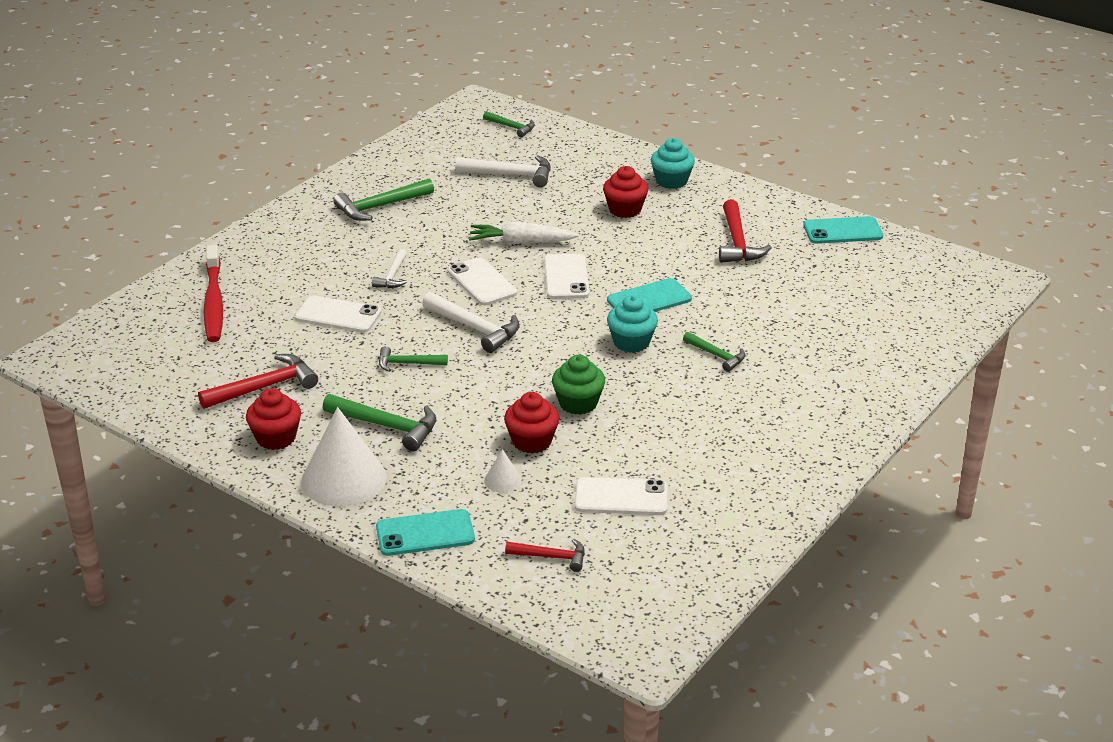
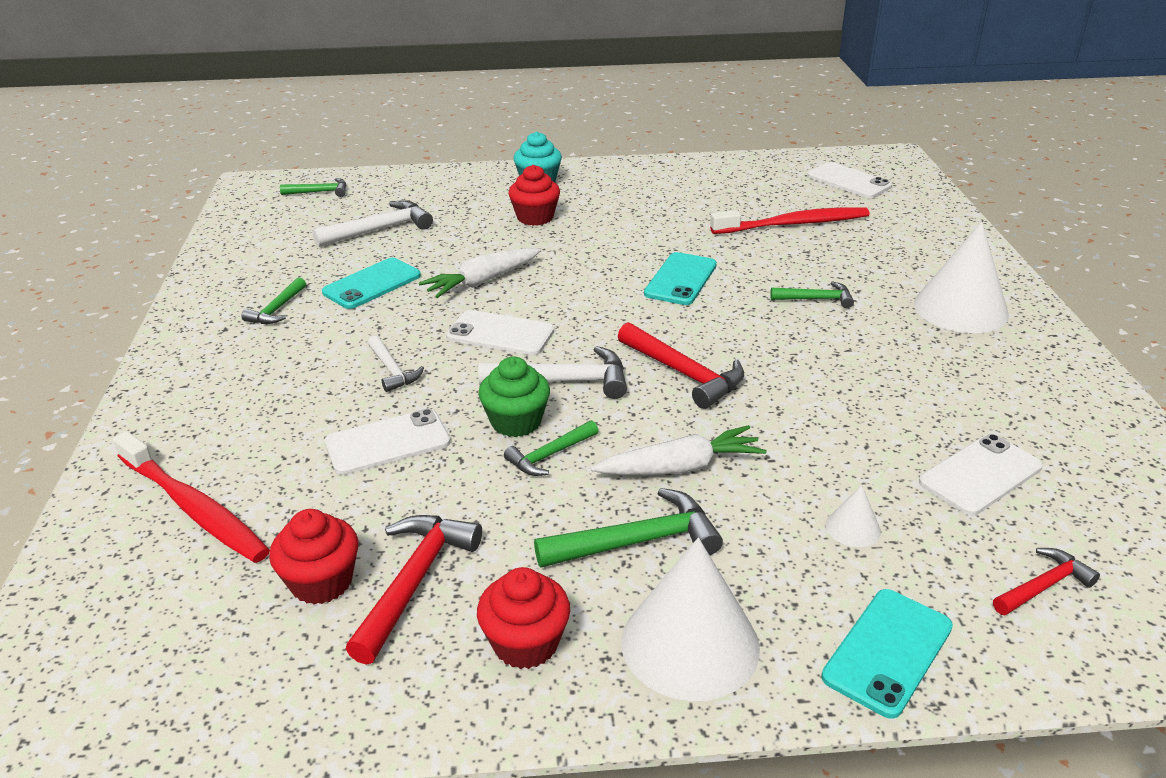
camera: 40 degrees left, 0 degrees up
(380, 207) = (277, 309): green hammer -> green hammer, size x0.61
(464, 405) = (680, 467): none -> white carrot
(532, 441) = (807, 467): red cupcake -> red cupcake (321, 582)
(566, 277) = (575, 293): white phone -> white phone (848, 181)
(578, 403) = (782, 403): green cupcake -> green cupcake (516, 422)
(631, 342) = (729, 322): turquoise cupcake -> none
(737, 242) = (672, 205): red hammer -> red hammer (684, 374)
(802, 297) = (793, 224): none -> red toothbrush
(806, 410) = (960, 309): none -> white cone
(843, 231) = (734, 167): turquoise phone -> turquoise phone (372, 284)

